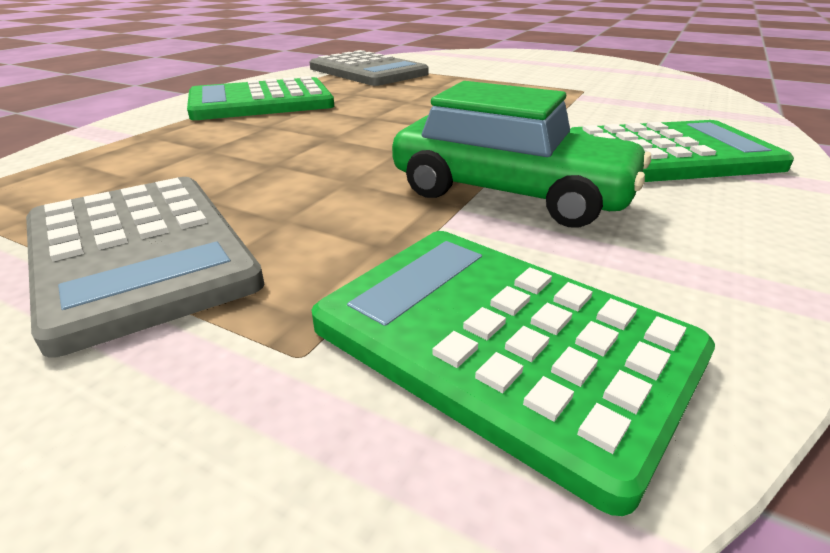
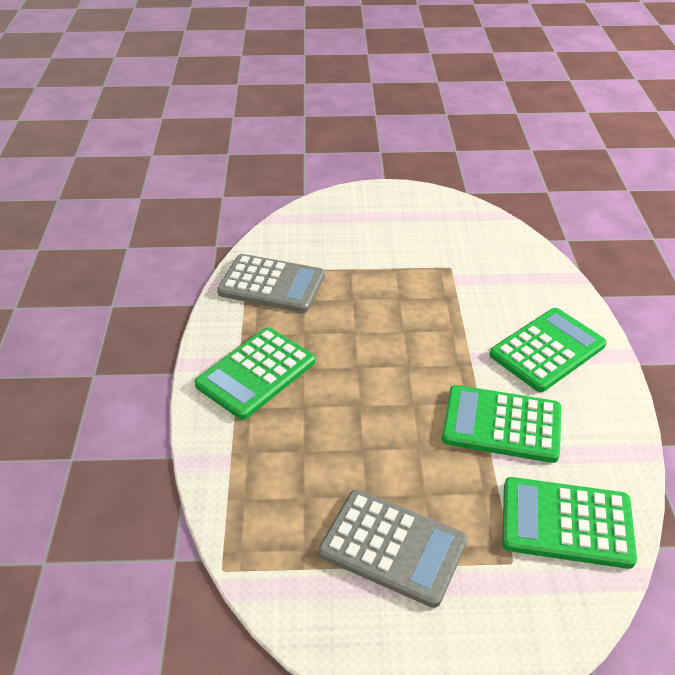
camera: 30 degrees left, 10 degrees up
(510, 193) = (501, 424): green car -> green calculator

